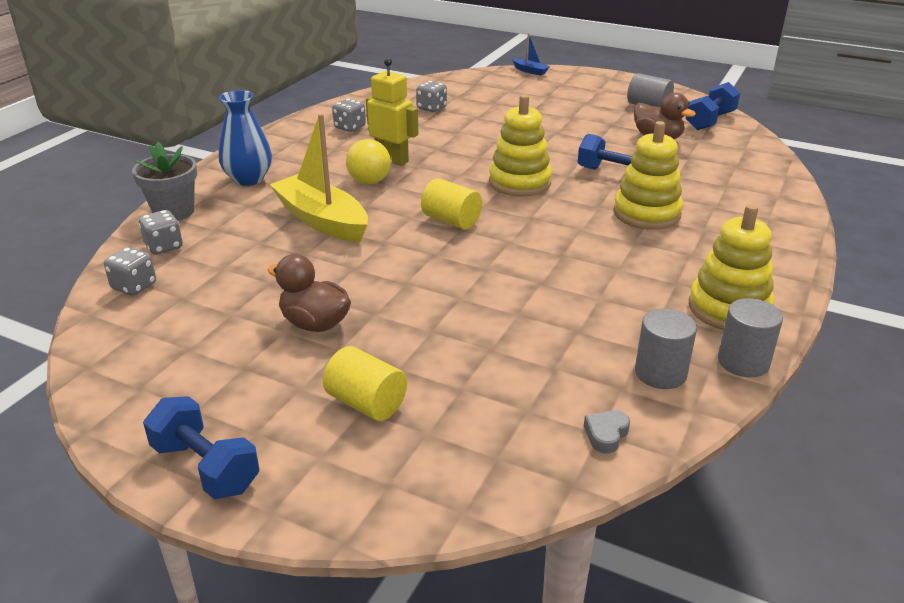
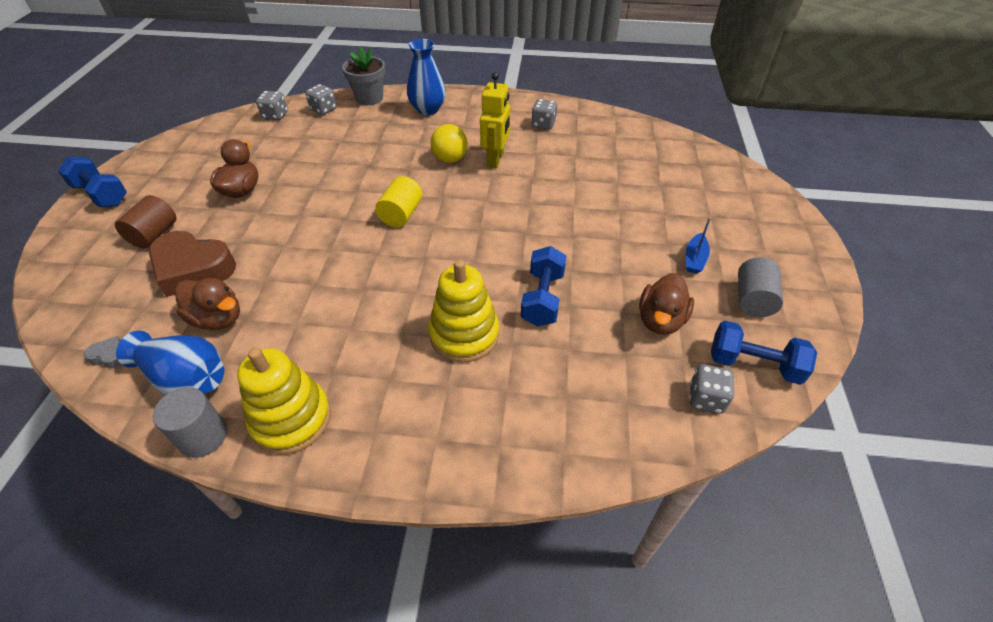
camera: 70 degrees right, 15 degrees up
(206, 467) = (101, 195): blue dumbbell -> blue dumbbell turned 75 degrees counterclockwise
(322, 220) = (379, 155): yellow boat -> none
(366, 403) = (154, 234): yellow cylinder -> brown cylinder
(431, 108) = (616, 153): grey dice -> grey dice (706, 398)
(467, 367) = (193, 269): none -> brown heart
(519, 182) = (489, 237): yellow stacking toy -> none
(530, 71) = (771, 191): blue boat -> blue boat (694, 259)
(571, 349) = (218, 319): none -> brown duck
(660, 373) = (186, 378): grey cylinder -> blue vase

